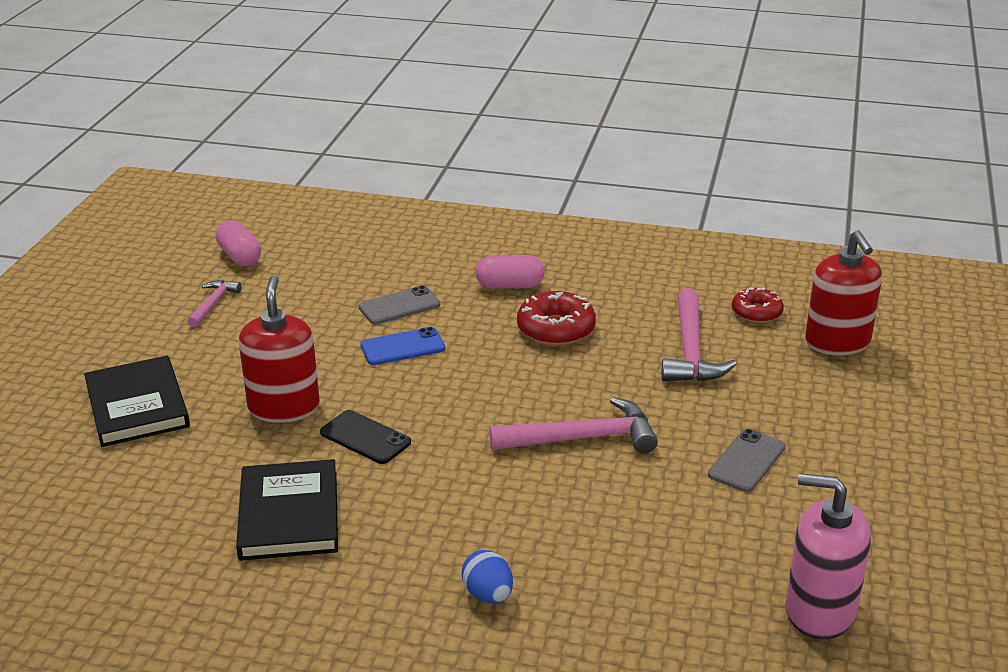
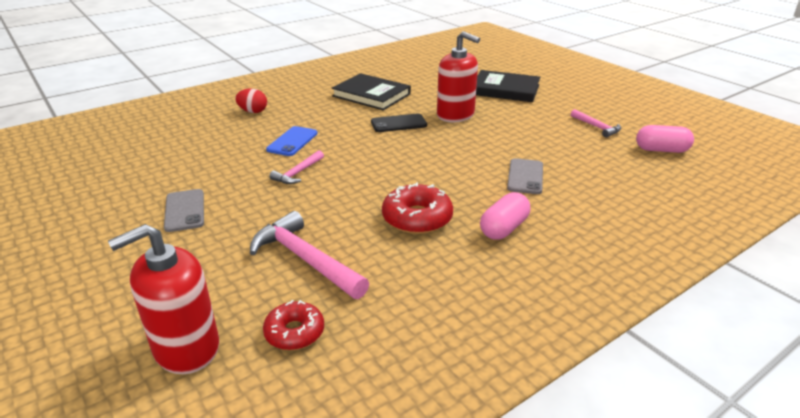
camera: 130 degrees right, 0 degrees up
(402, 347) = (471, 160): blue phone -> blue phone (292, 141)
(488, 595) = (253, 112): blue egg -> red egg
(582, 438) = (298, 173): pink hammer -> pink hammer, size x0.56
(820, 611) = (85, 169): pink soap dispenser -> none
(837, 342) = (186, 348): red soap dispenser -> red soap dispenser turned 60 degrees counterclockwise

